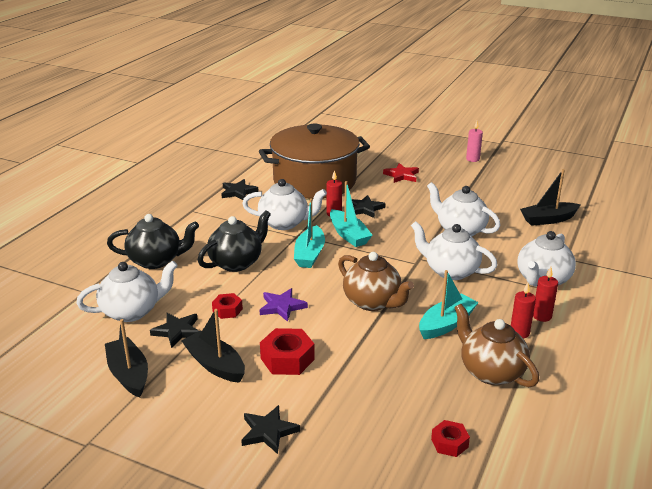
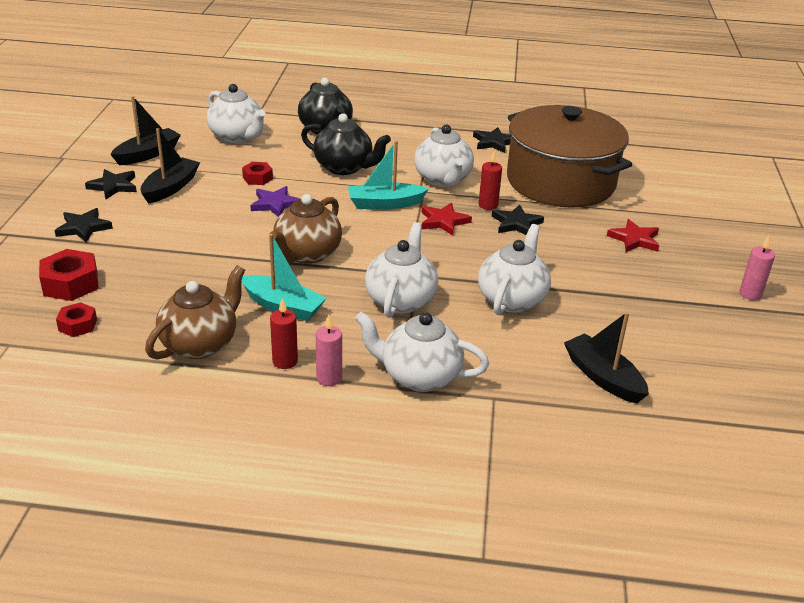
camera: 70 degrees right, 5 degrees up
(177, 331) = (215, 162): black star -> black star (113, 186)
(287, 359) = (189, 220): red nut -> red nut (71, 283)
(348, 235) = (443, 221): turquoise boat -> red star
(542, 316) = (329, 378): red candle -> pink candle

